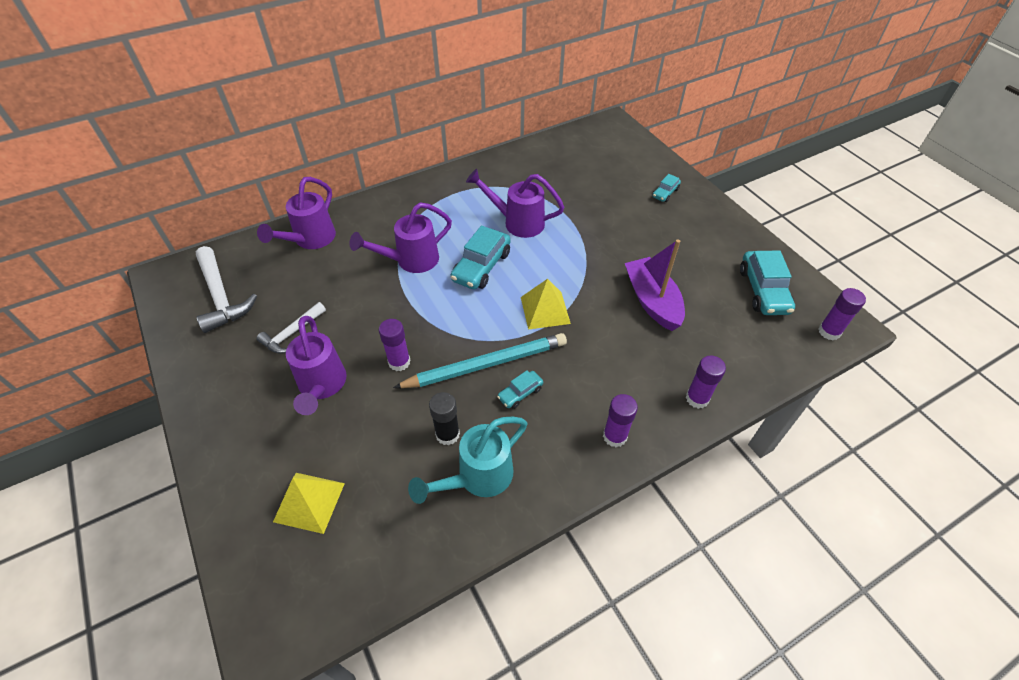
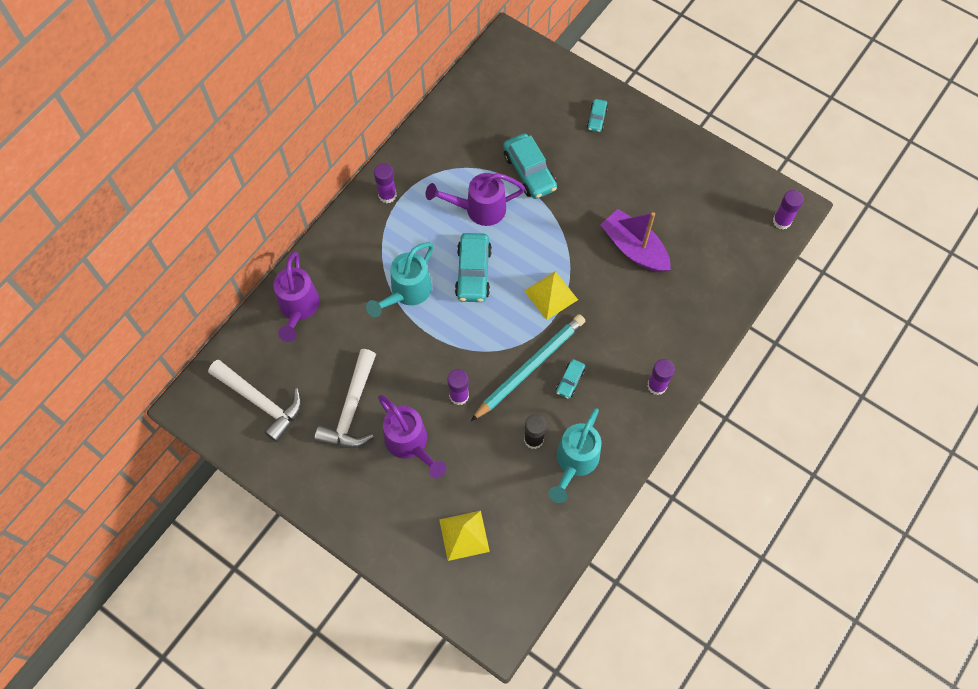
camera: 25 degrees left, 15 degrees up
(292, 333) = (351, 409): white hammer -> white hammer, size x1.61
(410, 261) = (406, 293): purple watering can -> turquoise watering can
(697, 398) = (703, 327): purple glue stick -> purple glue stick (387, 195)
(763, 291) = (719, 200): turquoise car -> turquoise car (529, 172)

